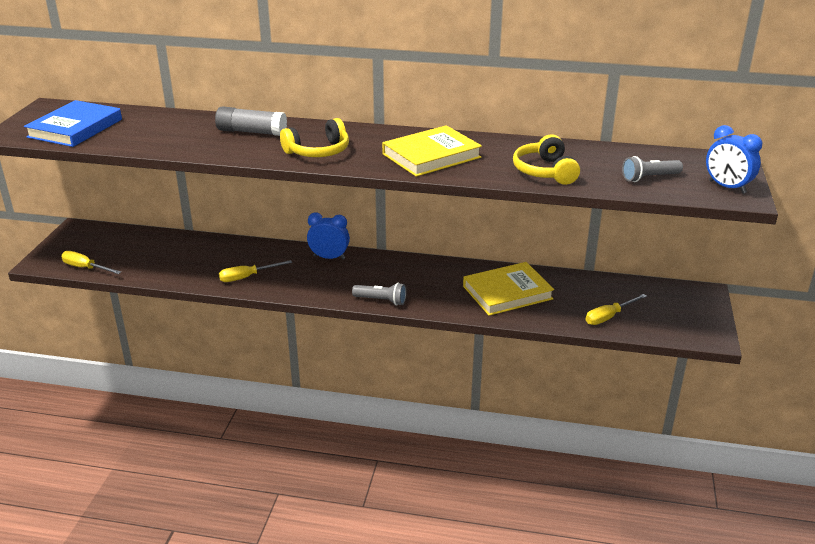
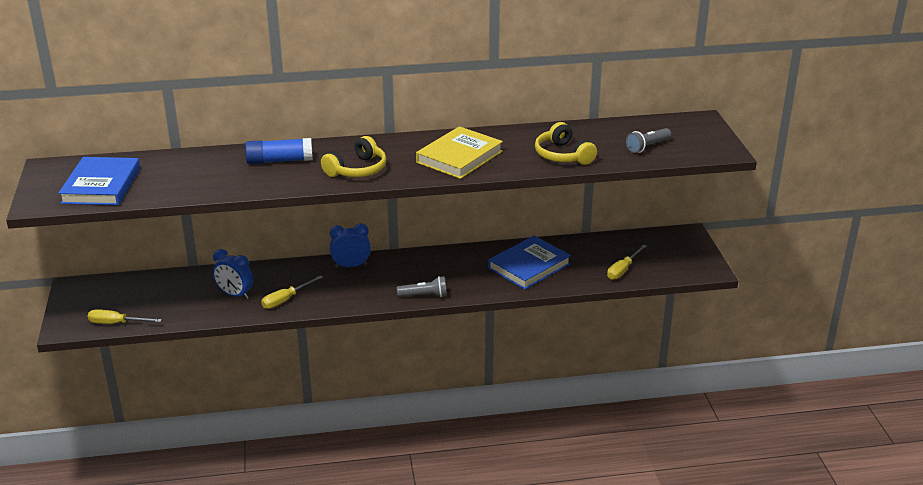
camera: 20 degrees left, 0 degrees up
(251, 132) = (279, 161): grey glue stick -> blue glue stick
(507, 292) = (529, 266): yellow book -> blue book
(727, 187) = (709, 145): blue clock -> blue clock (235, 295)

